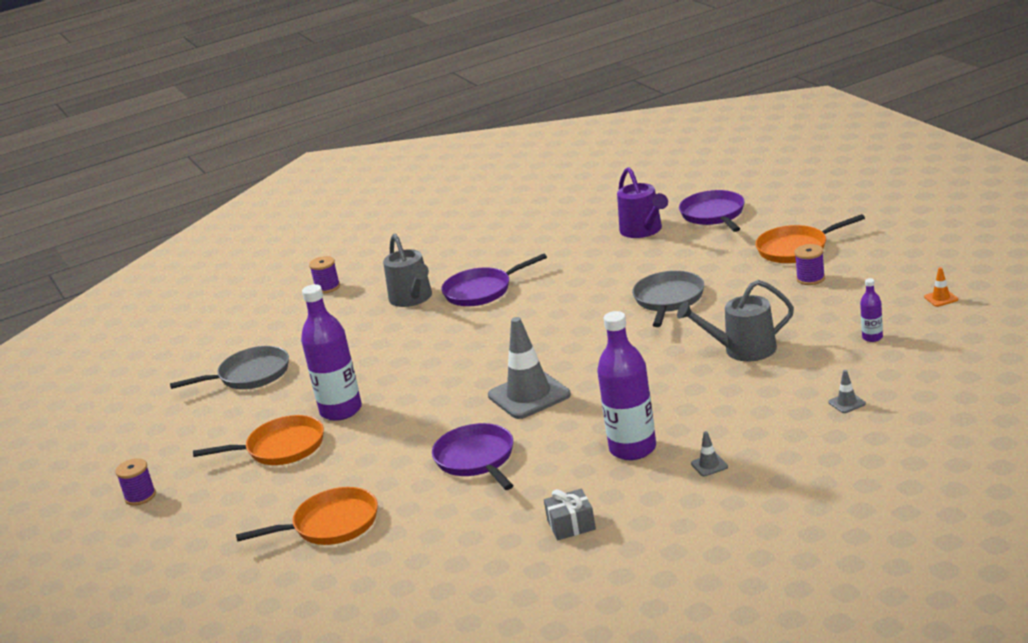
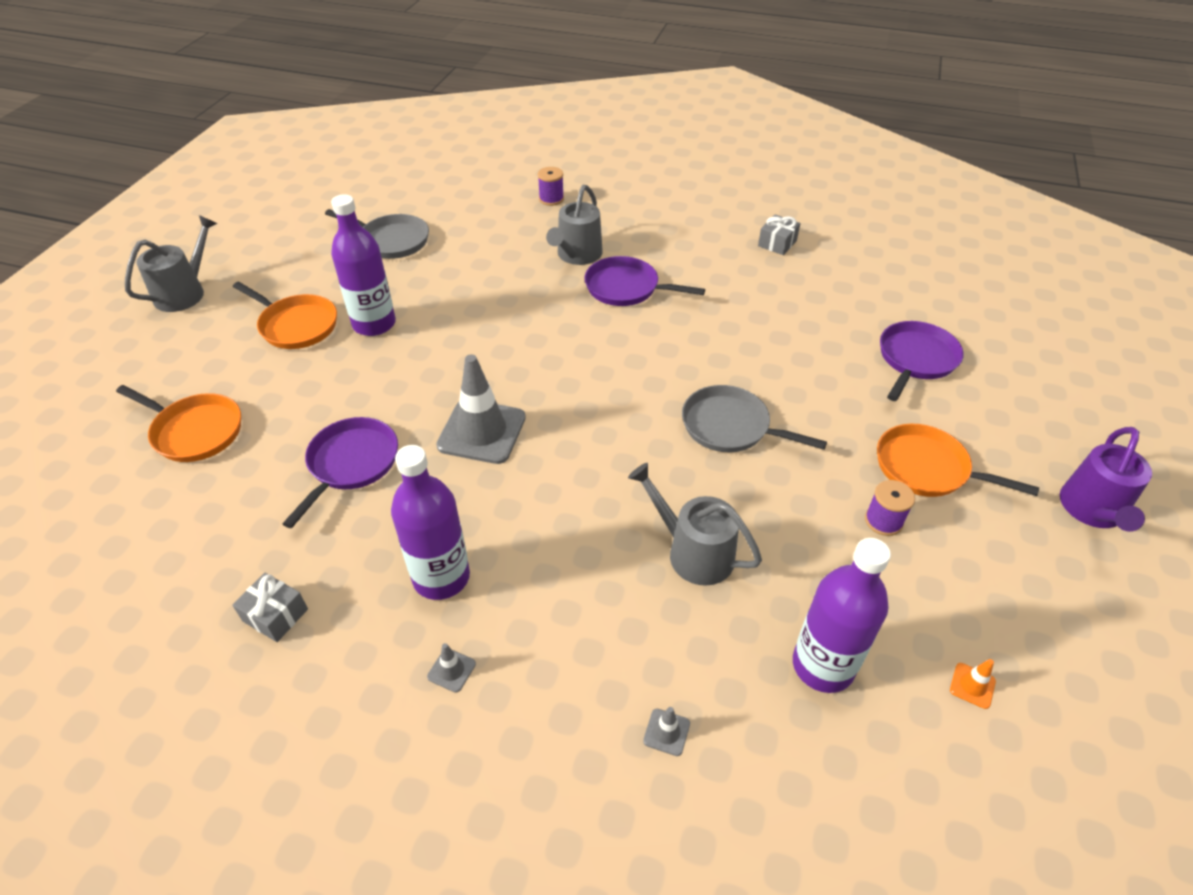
camera: 40 degrees right, 20 degrees up
(140, 496) = (184, 293): purple spool -> grey watering can
(536, 217) = (777, 243): none -> grey gift
(643, 230) = (832, 327): purple watering can -> purple watering can (1092, 510)
(668, 300) = (730, 426): grey pan -> grey pan turned 120 degrees counterclockwise
(872, 337) = (823, 665): purple bottle -> purple bottle, size x2.18

